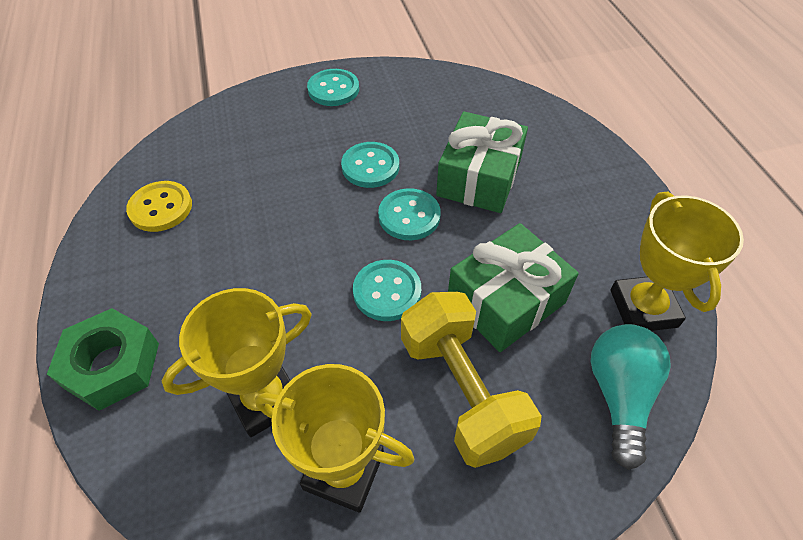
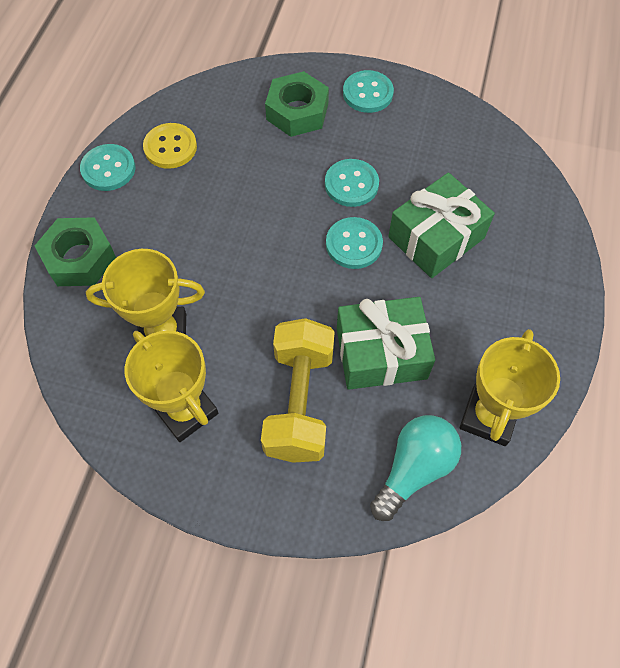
camera: 30 degrees right, 10 degrees up
(276, 127) = (297, 111): none -> green nut
(387, 291) = (295, 299): turquoise button -> turquoise button (108, 169)

